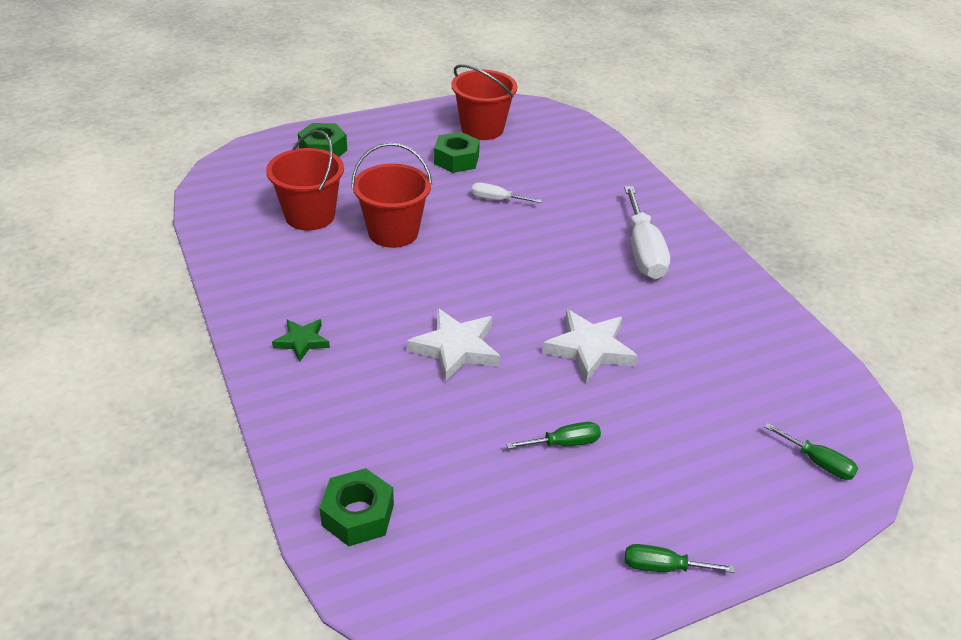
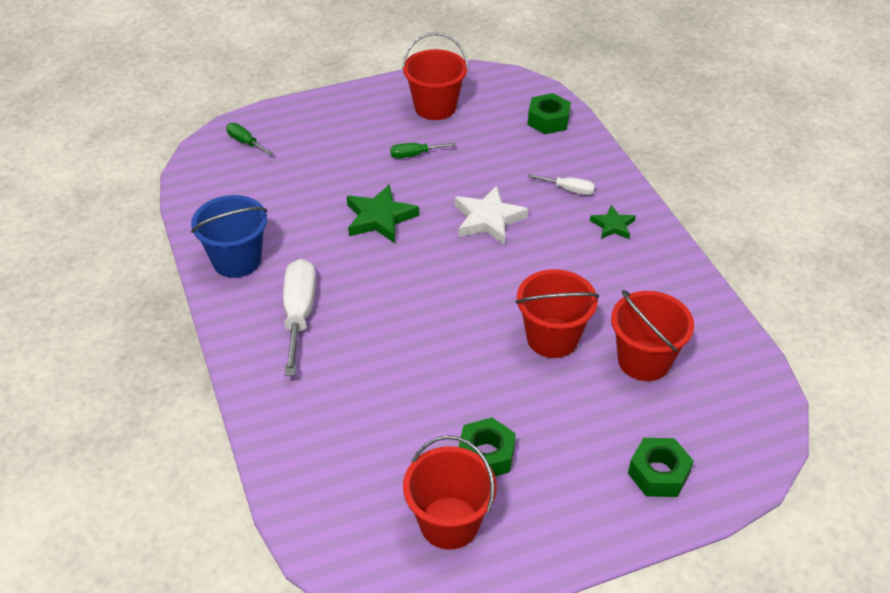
camera: 175 degrees left, 5 degrees up
(497, 200) = (440, 385): white screwdriver -> white screwdriver (569, 190)
(547, 541) = (435, 107): none -> red bucket
(589, 349) = (380, 218): white star -> green star
(663, 567) = (371, 96): green screwdriver -> none
(733, 300) = (237, 260): none -> blue bucket

